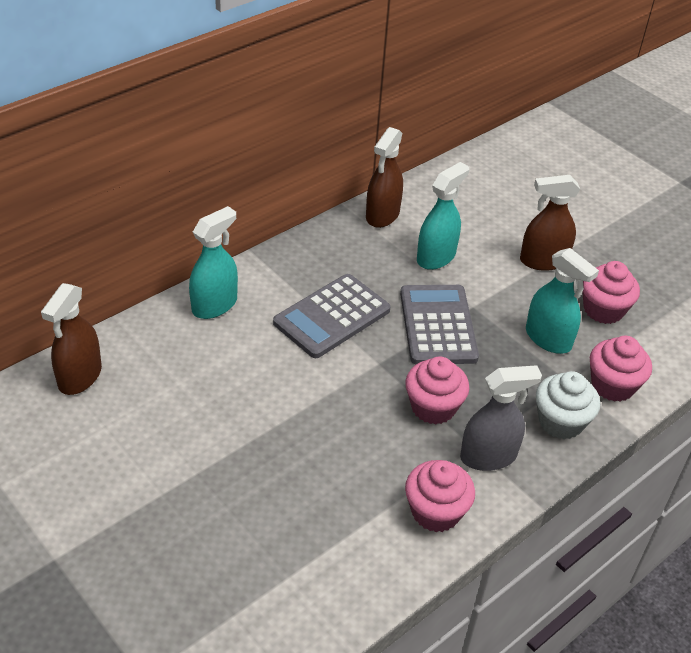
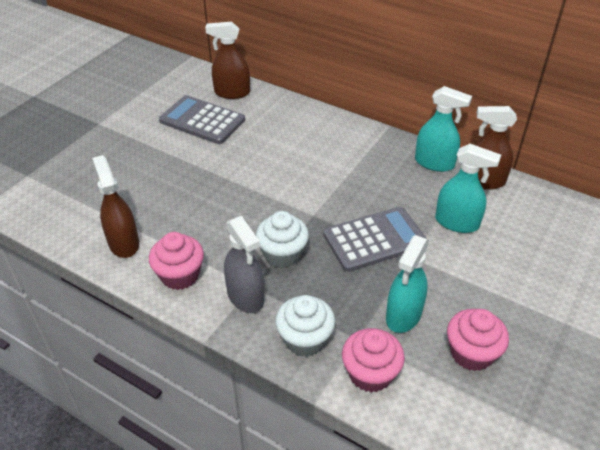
camera: 75 degrees right, 0 degrees up
(215, 305) = (324, 125): turquoise spray bottle -> turquoise spray bottle (434, 163)
(332, 316) = (347, 180): grey calculator -> grey calculator (202, 120)
(433, 407) = (282, 254): pink cupcake -> white cupcake
(543, 261) = (508, 295): brown spray bottle -> brown spray bottle (123, 243)

